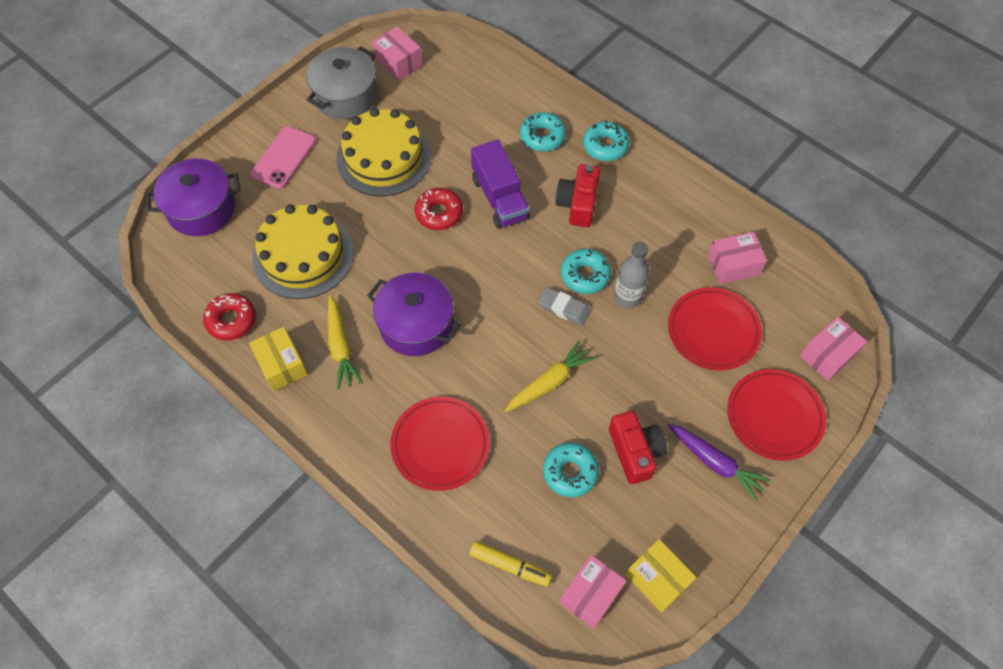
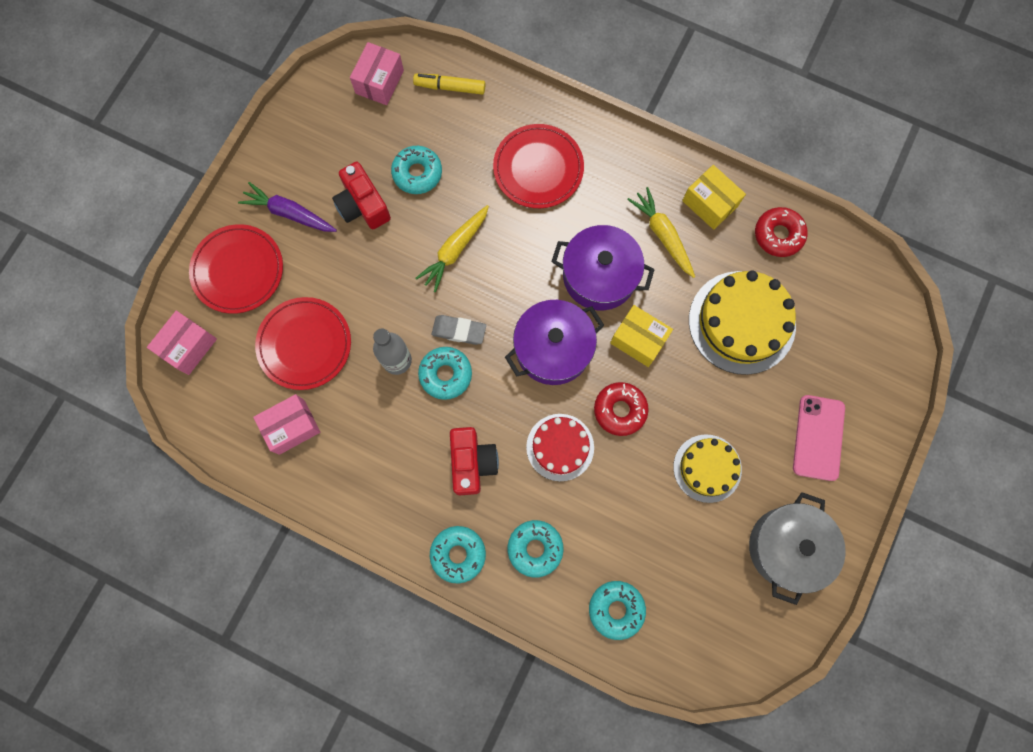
camera: 165 degrees right, 15 degrees up
(201, 209) = (873, 348): purple pot -> purple pot (553, 349)
(383, 157) = (707, 468): yellow cake -> yellow cake, size x0.61
(399, 63) = (744, 619): pink box -> none
(492, 88) = (616, 609): none -> turquoise donut
(500, 198) = (560, 447): purple truck -> red cake
(657, 579) = (327, 106): yellow box -> yellow box (638, 340)

